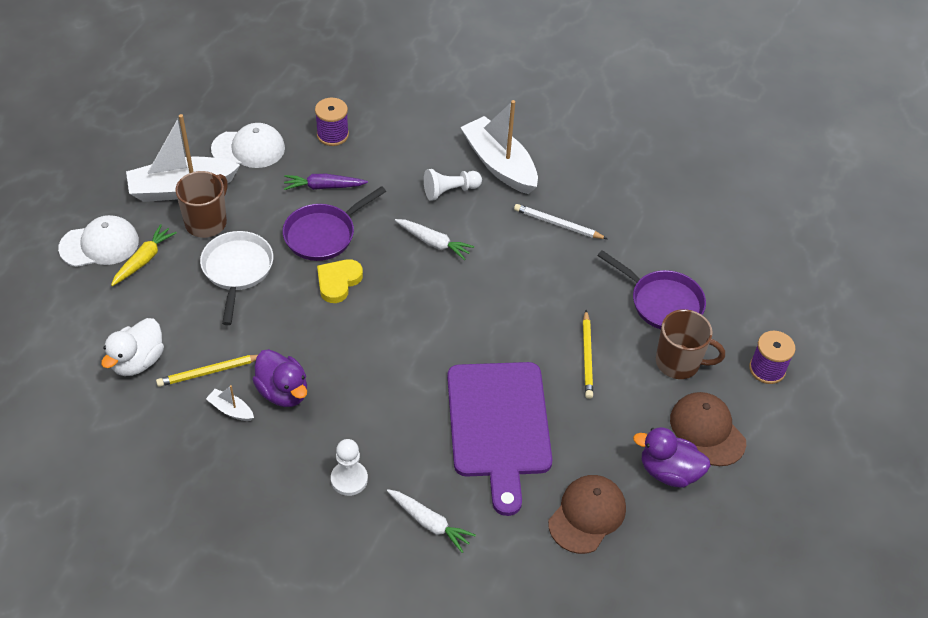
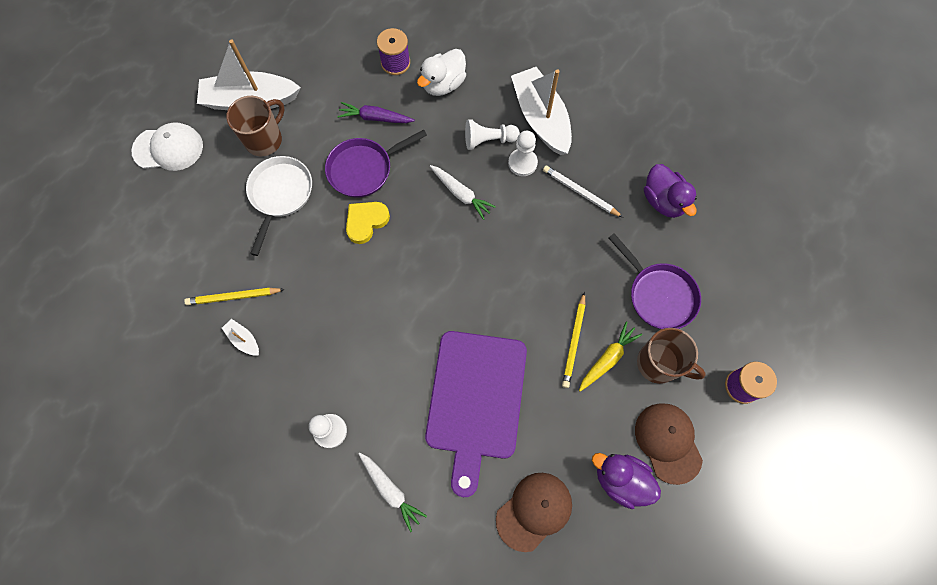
camera: 15 degrees right, 20 degrees up
(138, 361) = (175, 275): white duck -> white duck (443, 84)
(144, 260) = (202, 170): yellow carrot -> yellow carrot (607, 359)
(248, 149) = (317, 67): white cap -> none
(283, 392) = (292, 329): purple duck -> purple duck (663, 201)
(491, 206) = (522, 163): none -> white pawn

